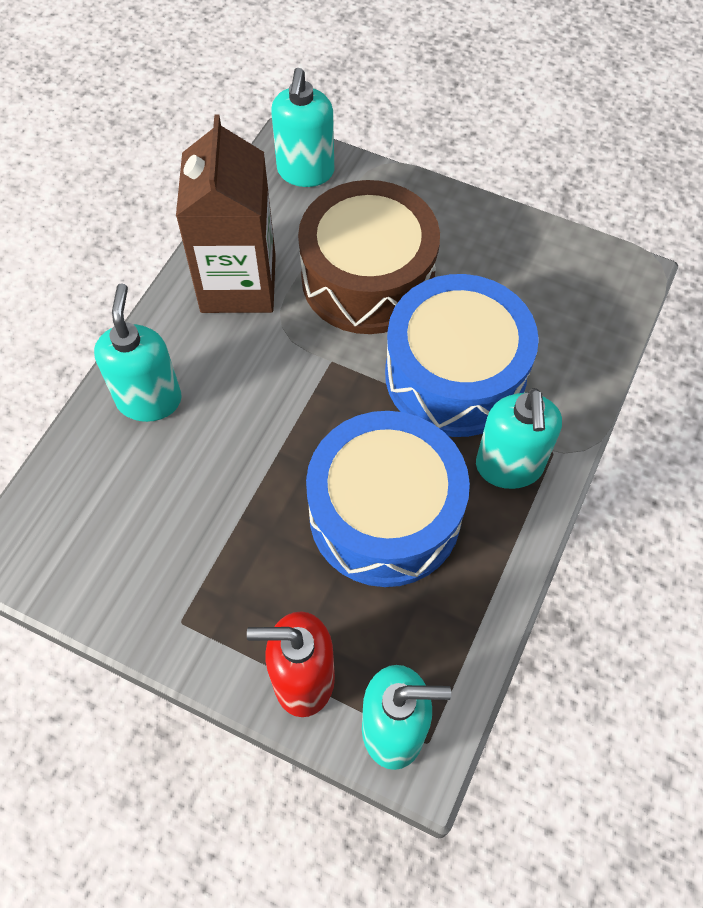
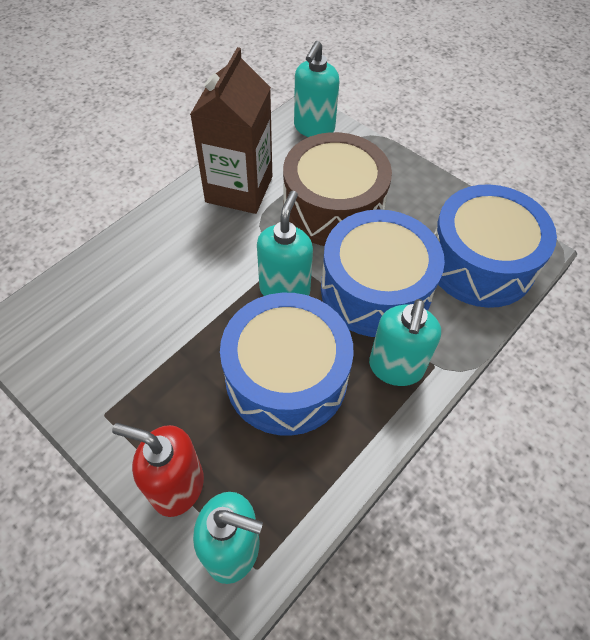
camera: 15 degrees right, 5 degrees down
(149, 399) = (146, 251): turquoise soap dispenser -> turquoise soap dispenser (285, 289)
(569, 307) = (480, 262): none -> blue drum

